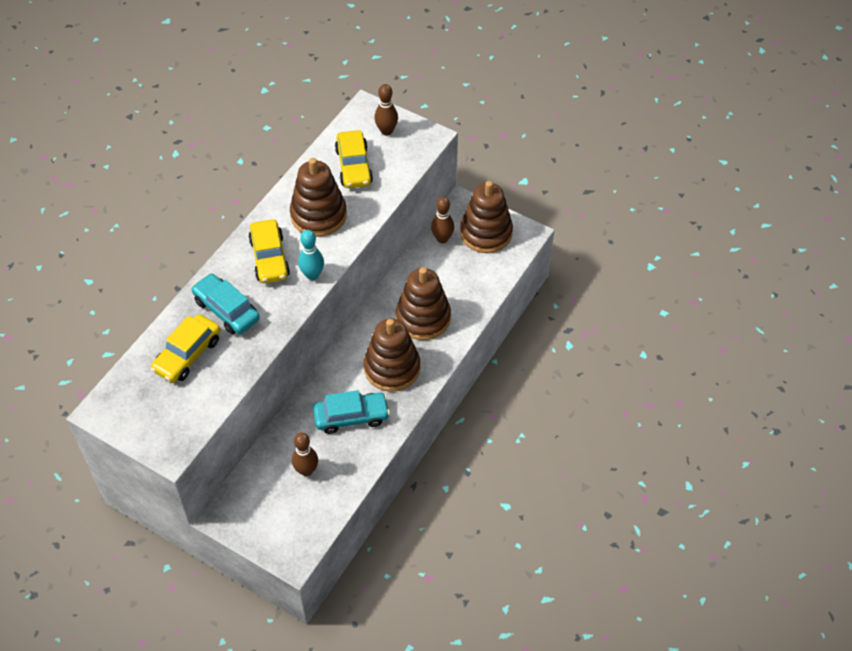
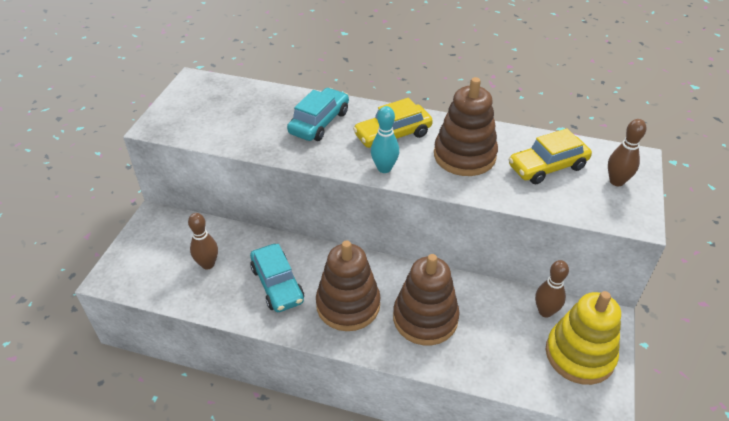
camera: 75 degrees right, 10 degrees down
(187, 354) = (261, 111): yellow car -> none
(486, 233) = (579, 355): brown stacking toy -> yellow stacking toy

